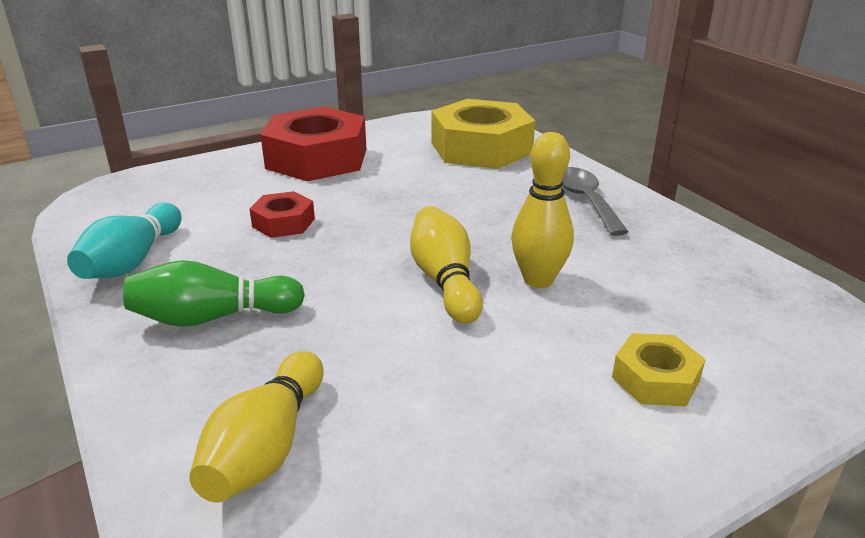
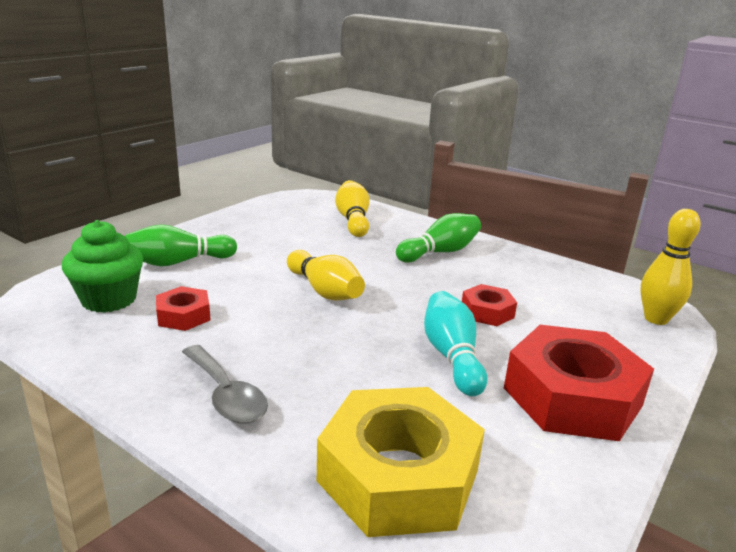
camera: 155 degrees right, 5 degrees down
(132, 261) = (536, 269): turquoise bowling pin -> turquoise bowling pin (452, 356)
(538, 280) = (258, 302): yellow bowling pin -> yellow bowling pin (656, 319)
(632, 278) = (183, 316): none -> red nut
(655, 379) = (178, 262): yellow nut -> green bowling pin
(740, 319) = (109, 299): none -> green cupcake

